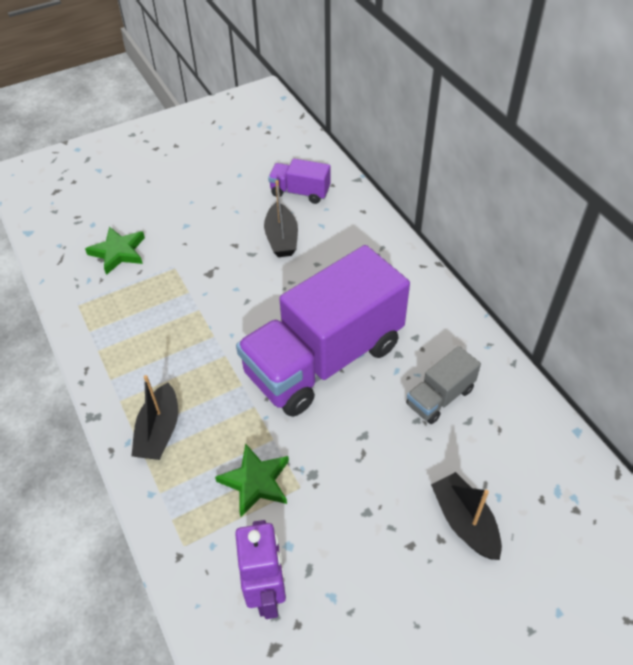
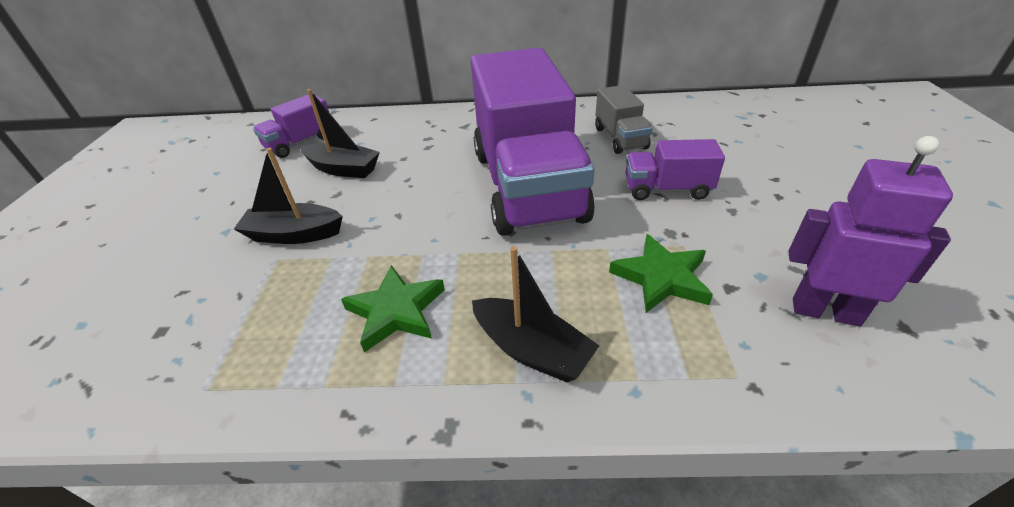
camera: 60 degrees left, 10 degrees down
(118, 252) = (175, 308): green star -> green star (396, 311)
(372, 457) = (666, 189): none -> purple truck
(464, 522) = (760, 162): black boat -> black boat (294, 234)

